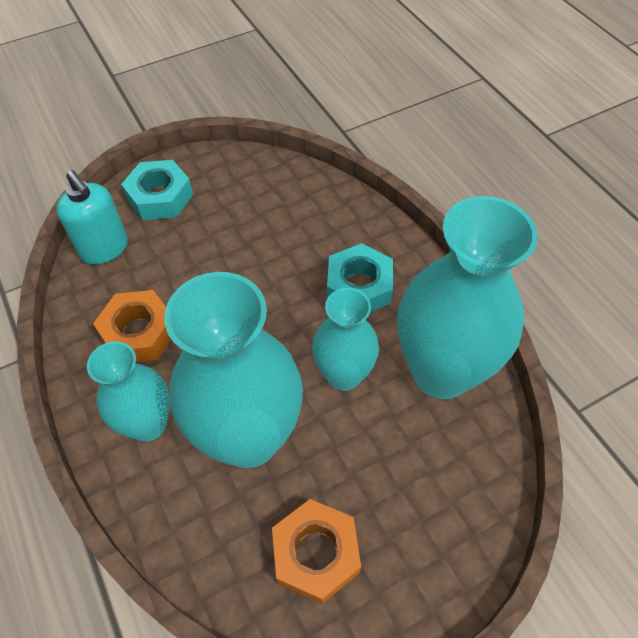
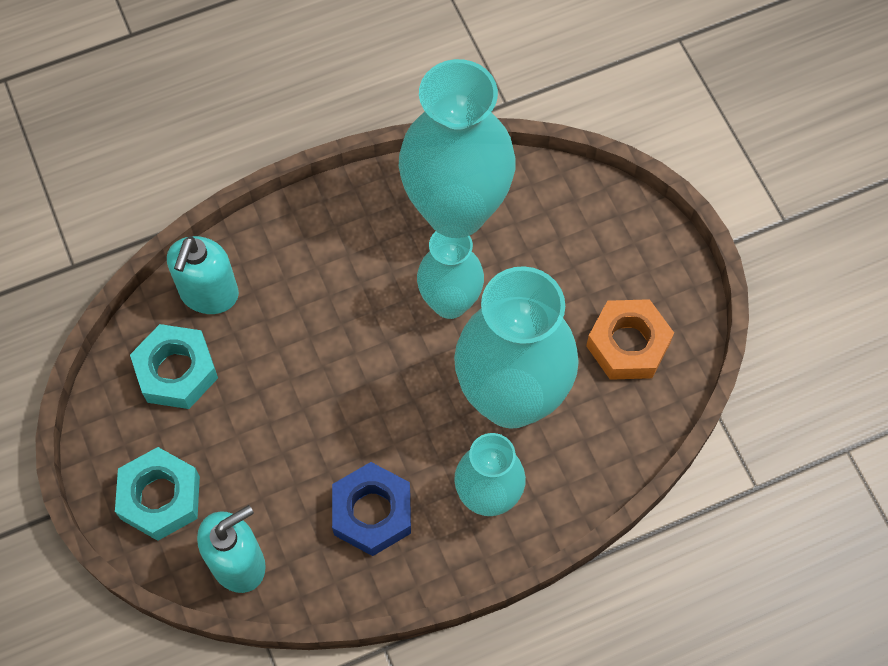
camera: 85 degrees left, 10 degrees up
(139, 333) = (372, 513): orange nut -> blue nut
(328, 204) = (209, 294): none -> turquoise soap dispenser
(359, 287) = (339, 274): turquoise nut -> turquoise nut (176, 371)

